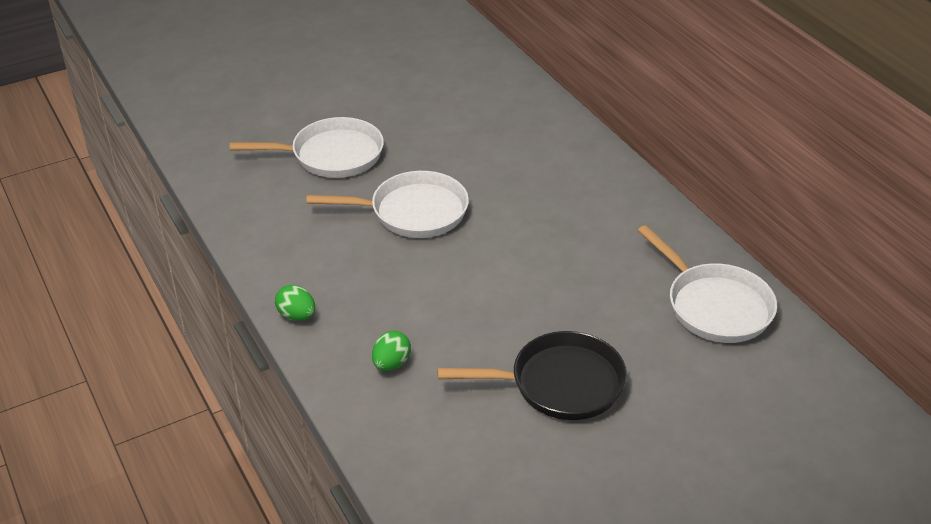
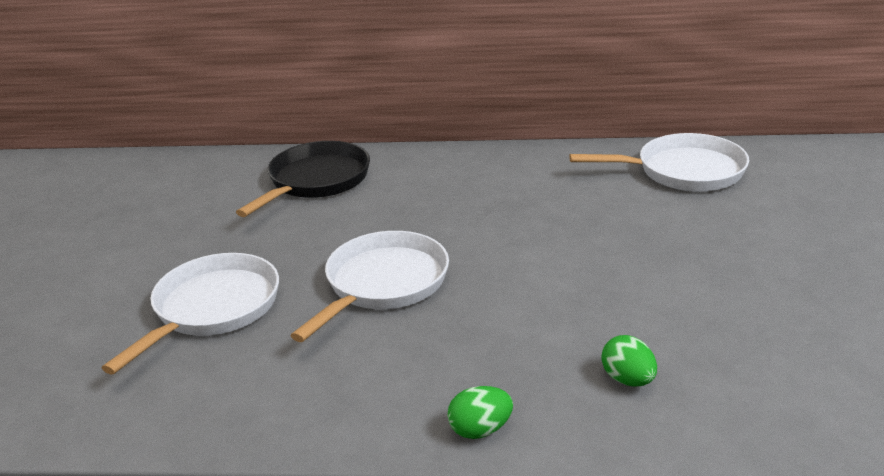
camera: 55 degrees left, 10 degrees down
(559, 384) = (735, 280): black pan -> black pan (315, 181)

